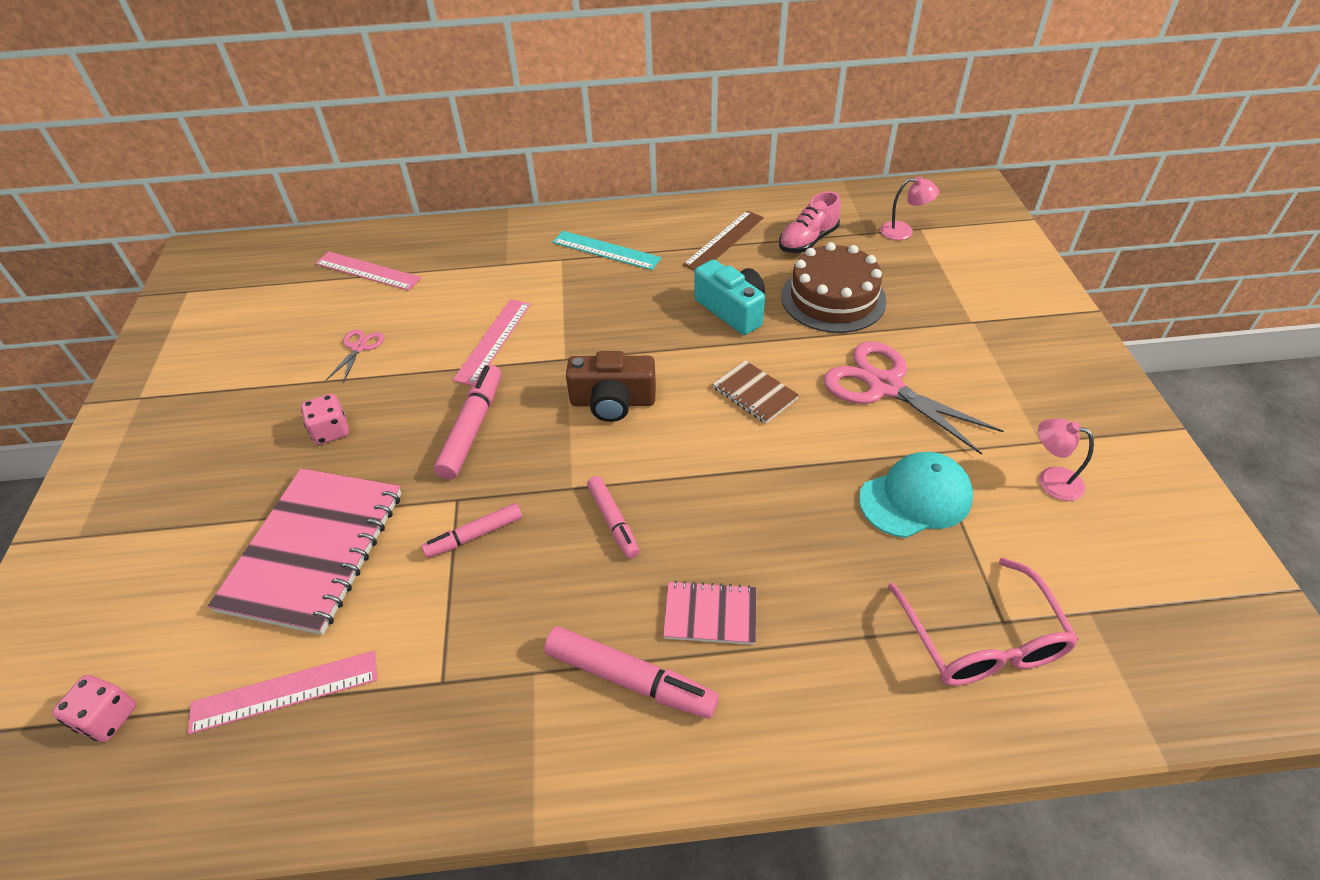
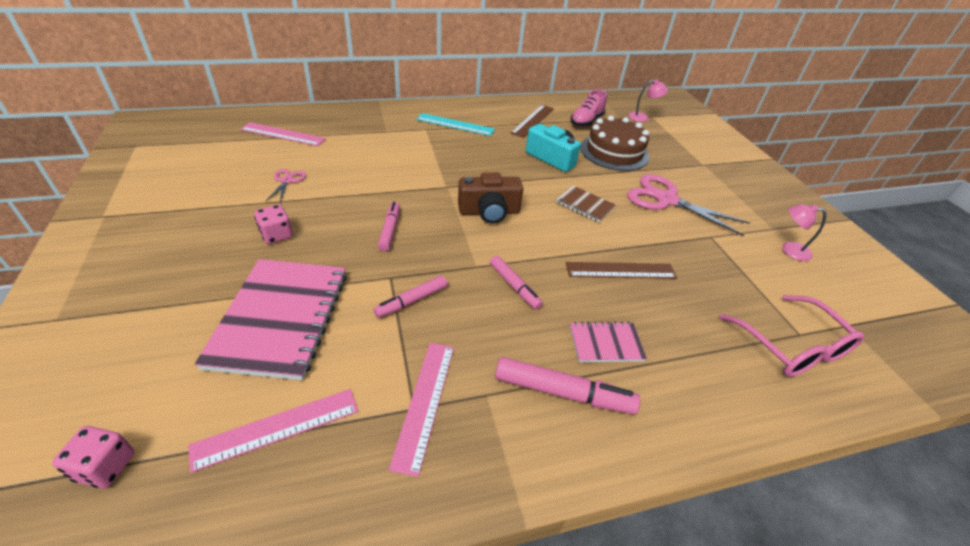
camera: 15 degrees left, 5 degrees down
(472, 428) = (390, 230): pink marker -> pink marker, size x0.64
(493, 341) = (390, 176): pink ruler -> pink ruler (424, 403)
(770, 504) = (620, 270): none -> brown ruler
(915, 498) = (713, 263): turquoise cap -> none

